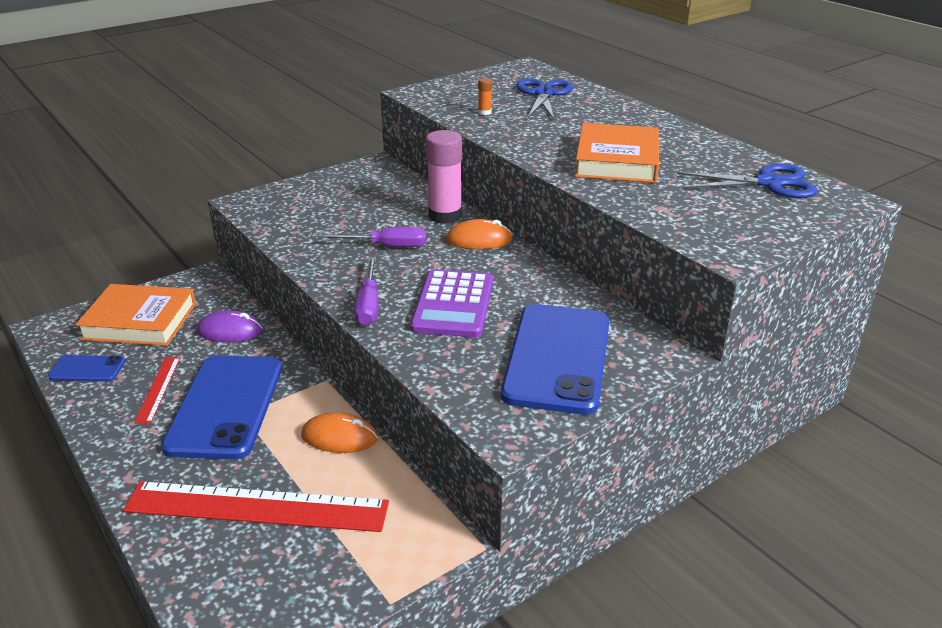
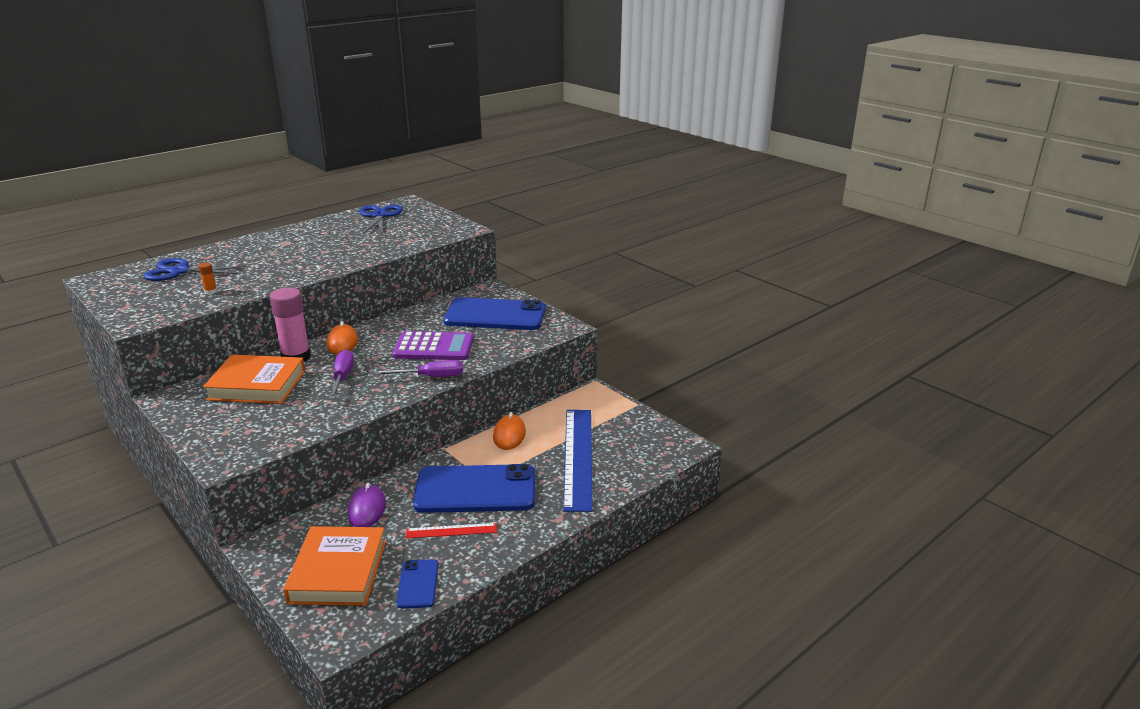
camera: 95 degrees left, 5 degrees down
(257, 507) = (578, 457): red ruler -> blue ruler
(616, 160) = (332, 250): orange book -> orange book (257, 385)

